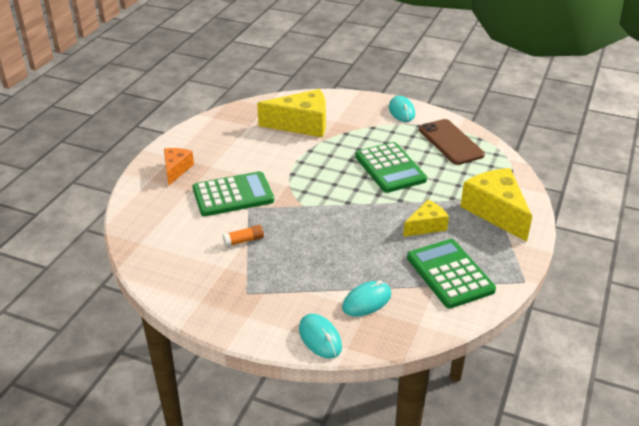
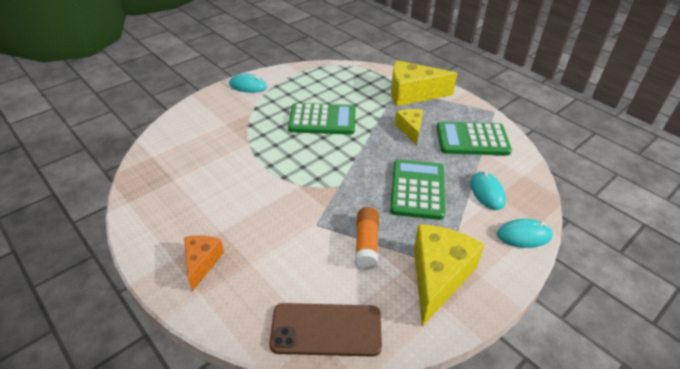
camera: 65 degrees left, 5 degrees up
(176, 170) = (202, 263): orange cheese -> orange cheese turned 60 degrees clockwise
(233, 195) = (286, 229): green calculator -> green calculator (417, 189)
(244, 241) = (366, 244): orange glue stick -> orange glue stick, size x1.51
(302, 125) = (210, 145): yellow cheese -> yellow cheese (438, 276)
(450, 142) = (313, 80): brown phone -> brown phone (326, 329)

